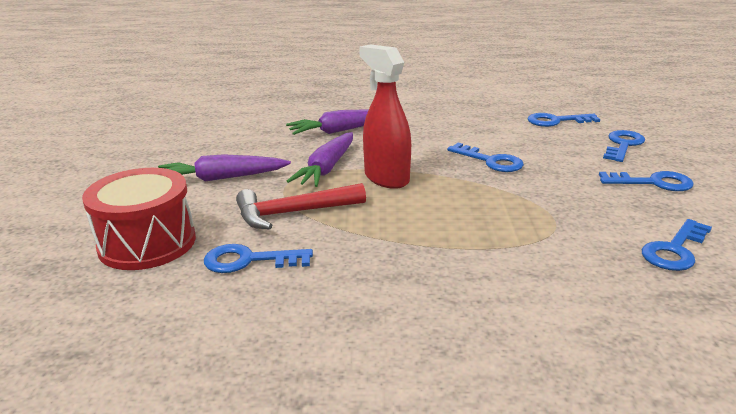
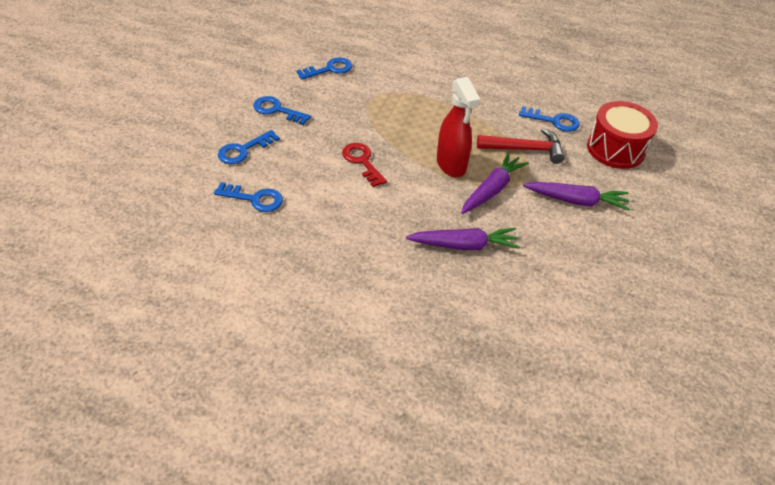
camera: 165 degrees left, 20 degrees up
(490, 161) = (362, 162): blue key -> red key

